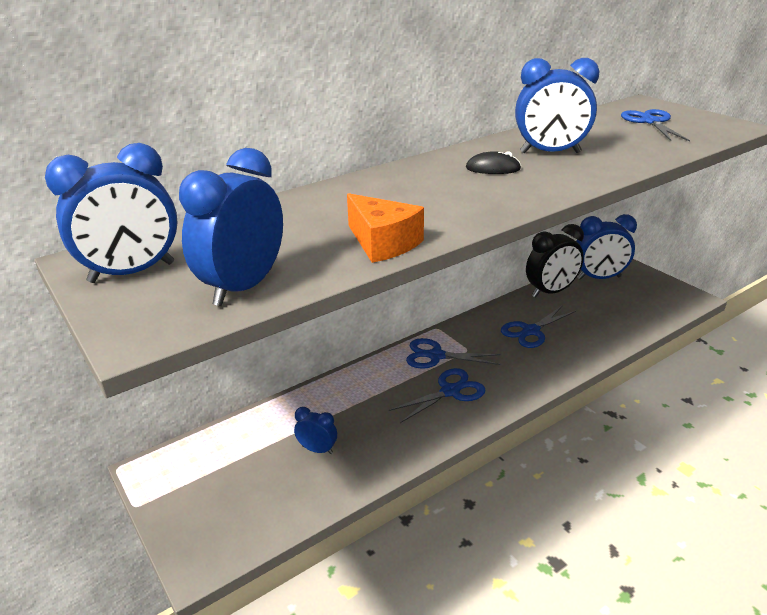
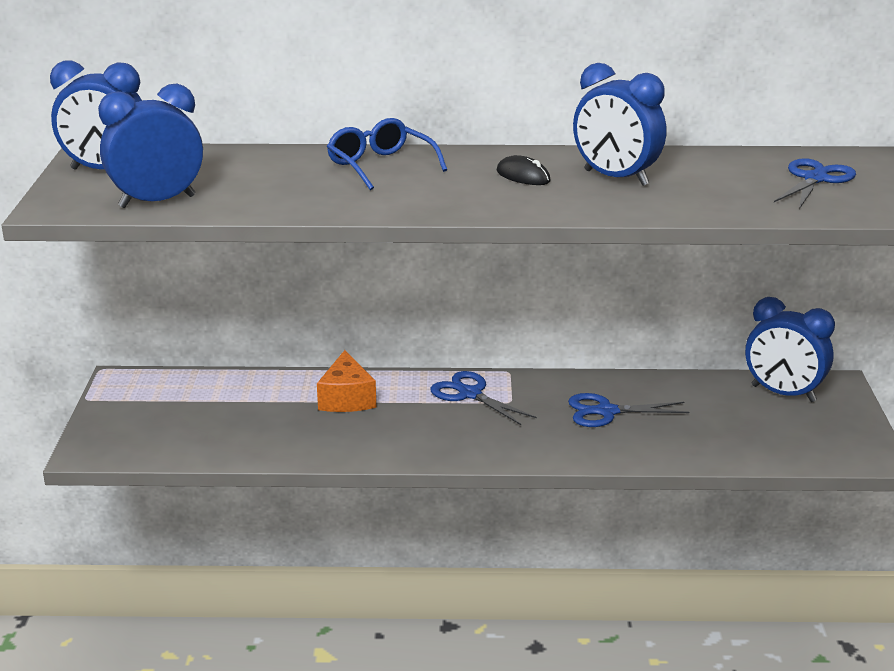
camera: 35 degrees right, 5 degrees down
(317, 449) = (261, 420): blue clock -> none
(379, 191) = (381, 166): none -> blue glasses
(382, 243) = (303, 204): orange cheese -> orange cheese (347, 398)
(450, 391) = (439, 427): blue scissors -> none
(551, 292) = (695, 385): black clock -> none

